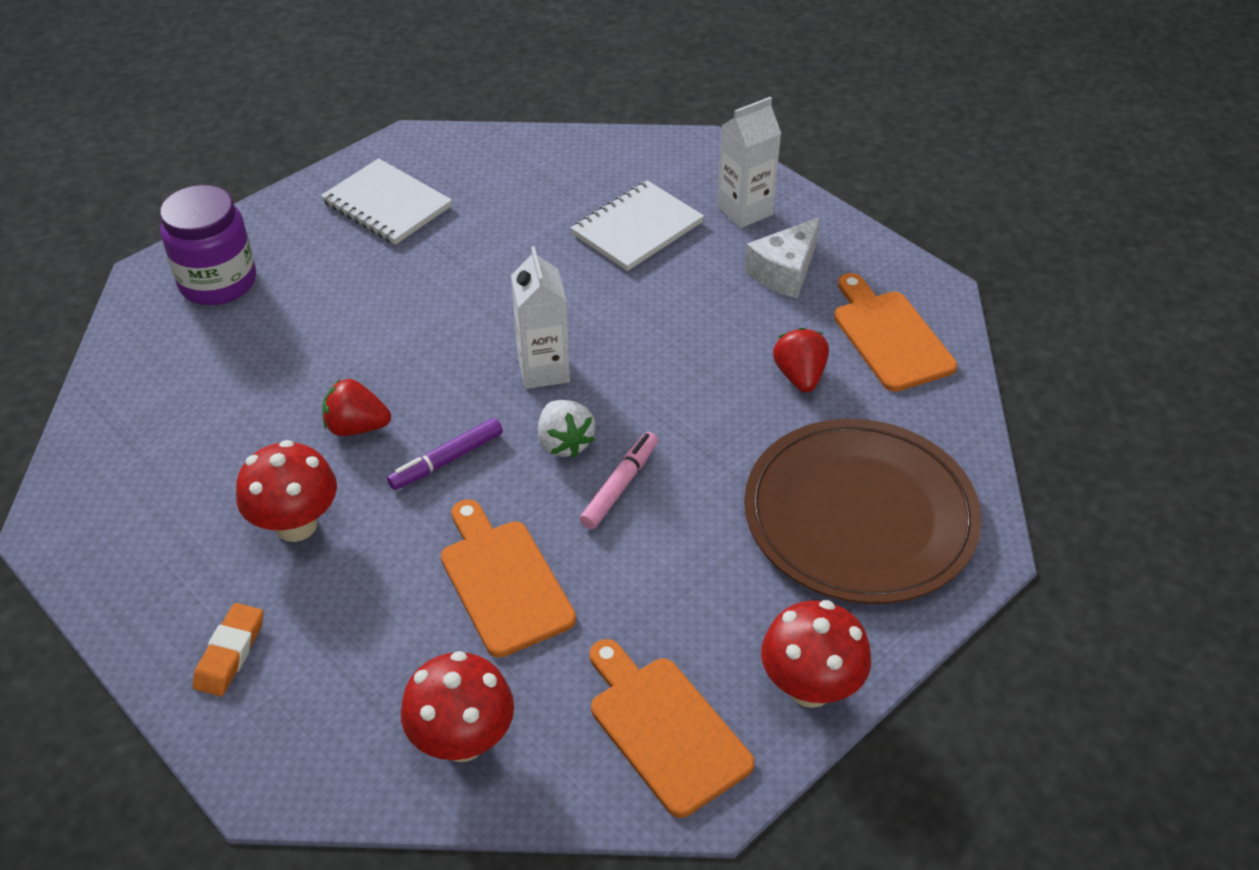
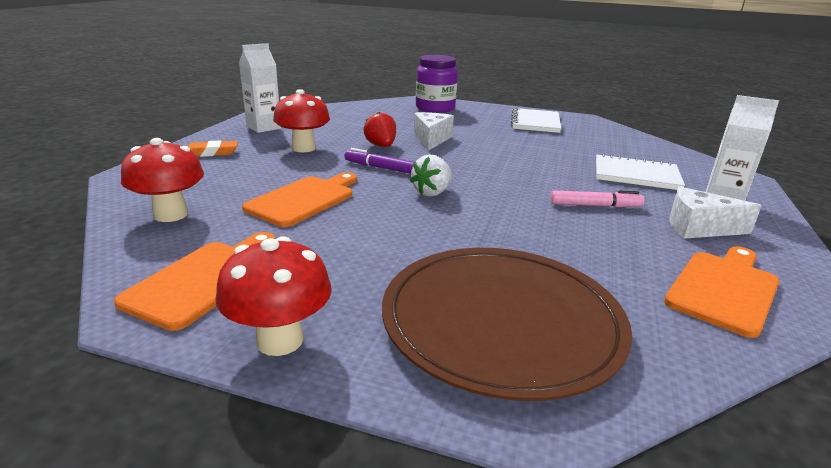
camera: 60 degrees right, 20 degrees down
(371, 357) = (431, 139): none -> white cheese
(543, 370) = (481, 175): white carton -> white carton (263, 127)
(620, 486) = (416, 215): pink marker -> pink marker (595, 205)
(799, 376) = (609, 257): red strawberry -> none

